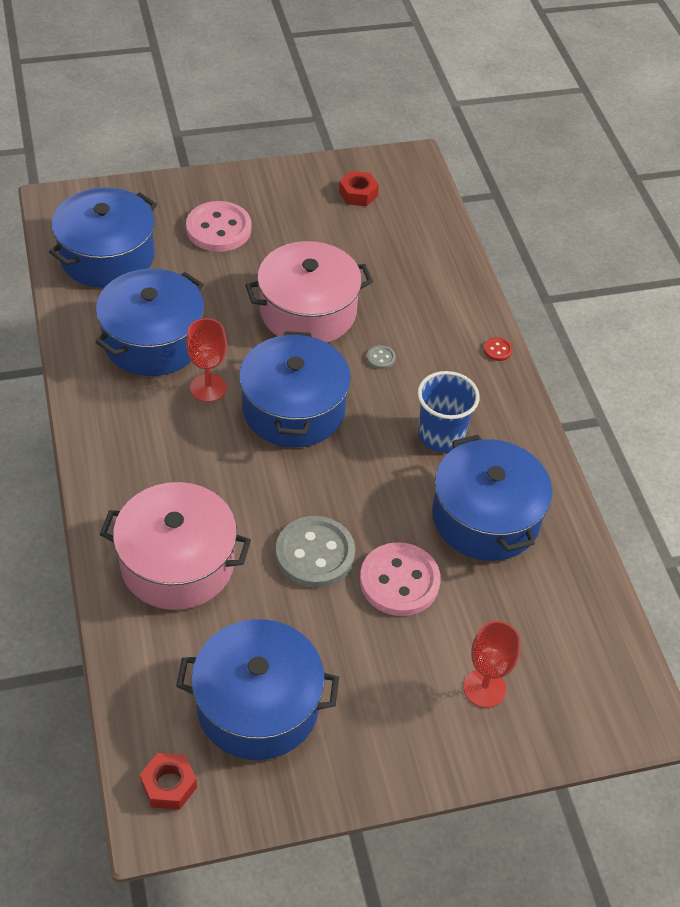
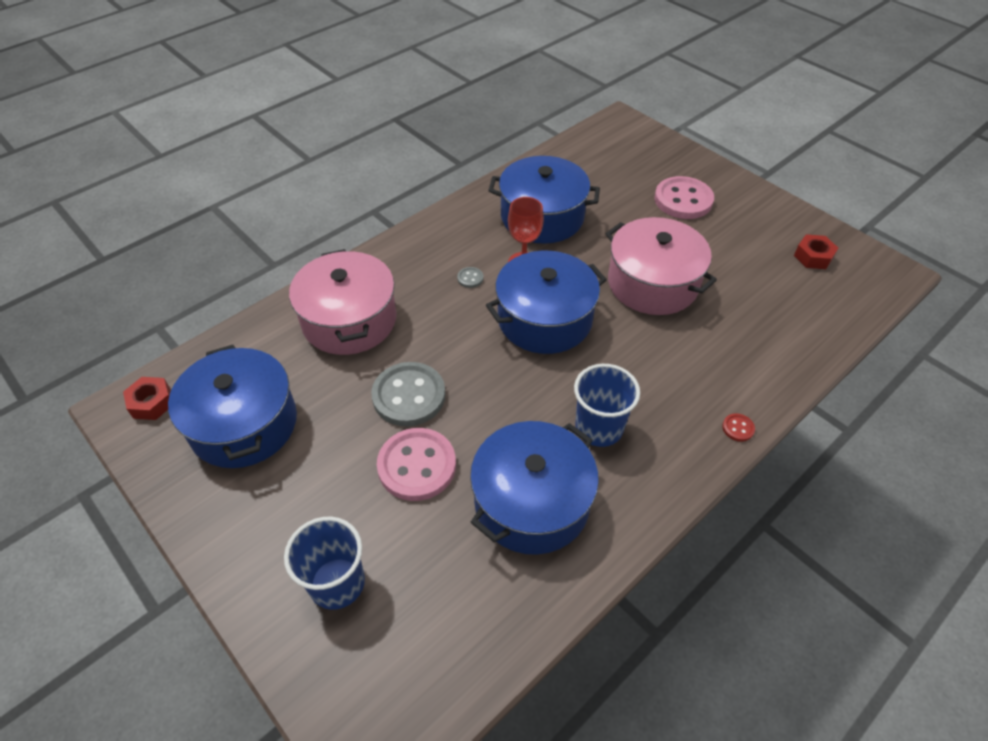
camera: 65 degrees right, 0 degrees up
(107, 256) = (597, 162): blue pot -> none
(381, 358) = (647, 349): grey button -> grey button (470, 278)
(484, 688) = (337, 583): red goblet -> blue cup

